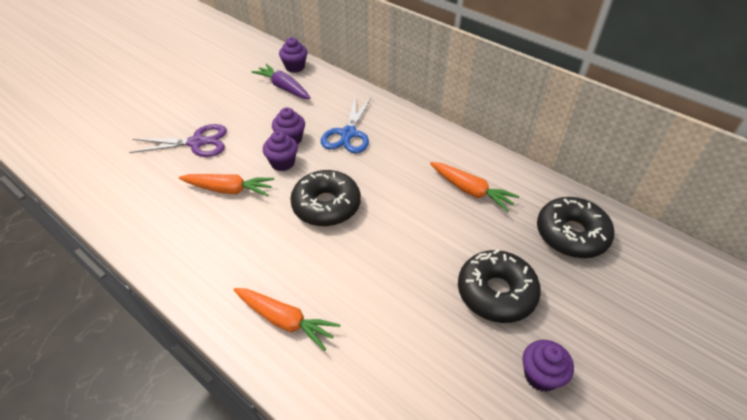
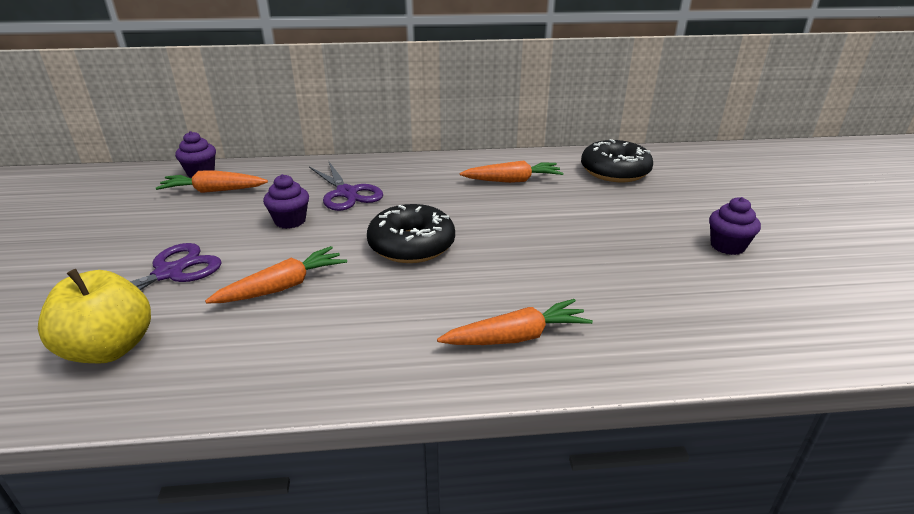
camera: 45 degrees left, 15 degrees down
(128, 177) = (110, 348): none -> yellow apple
(282, 163) = (312, 240): purple cupcake -> none
(284, 88) = (214, 191): purple carrot -> orange carrot
(348, 134) = (346, 193): blue scissors -> purple scissors
(496, 292) = (629, 223): black donut -> none

